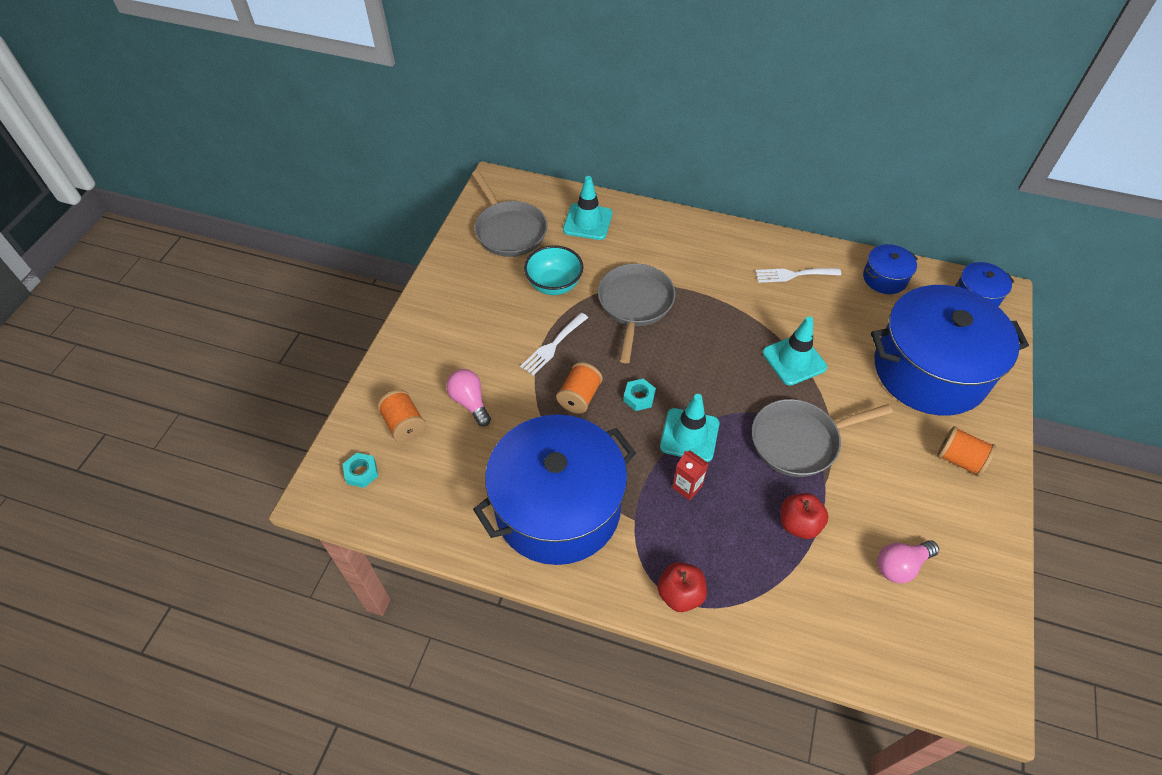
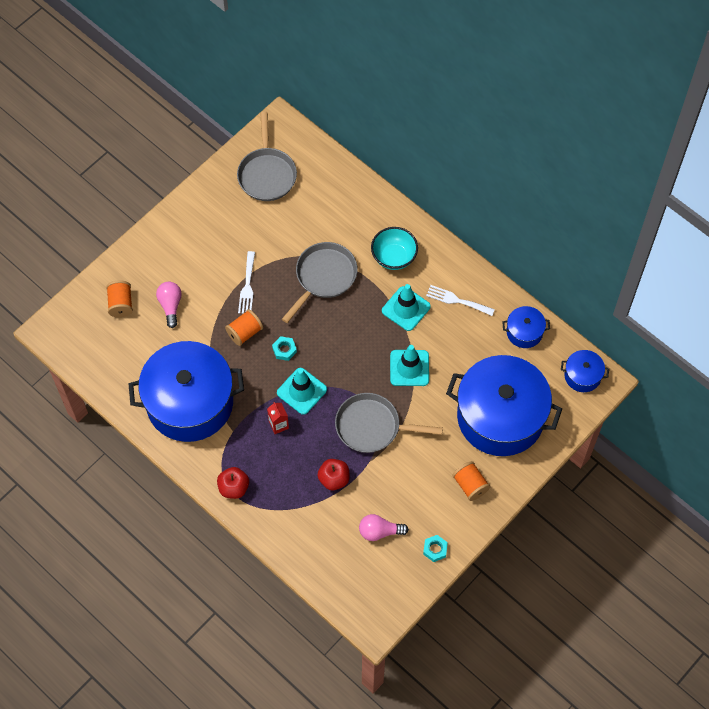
camera: 25 degrees right, 10 degrees up
(361, 472) = (80, 326): turquoise nut -> turquoise nut (435, 549)
(552, 346) = (247, 286): white fork -> white fork turned 60 degrees counterclockwise
(554, 285) = (275, 236): turquoise bowl -> turquoise bowl (394, 257)
(587, 222) = (330, 190): turquoise traffic cone -> turquoise traffic cone (406, 308)

